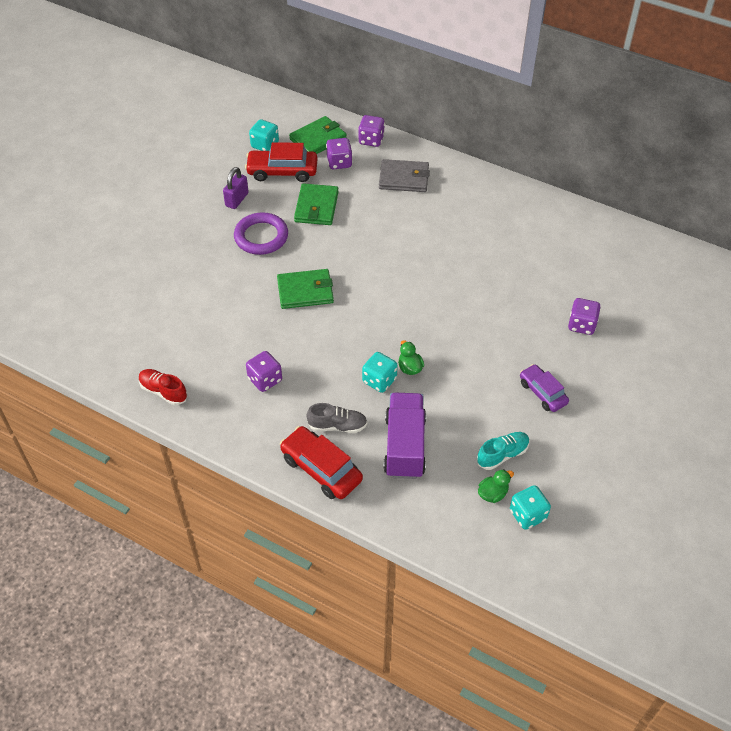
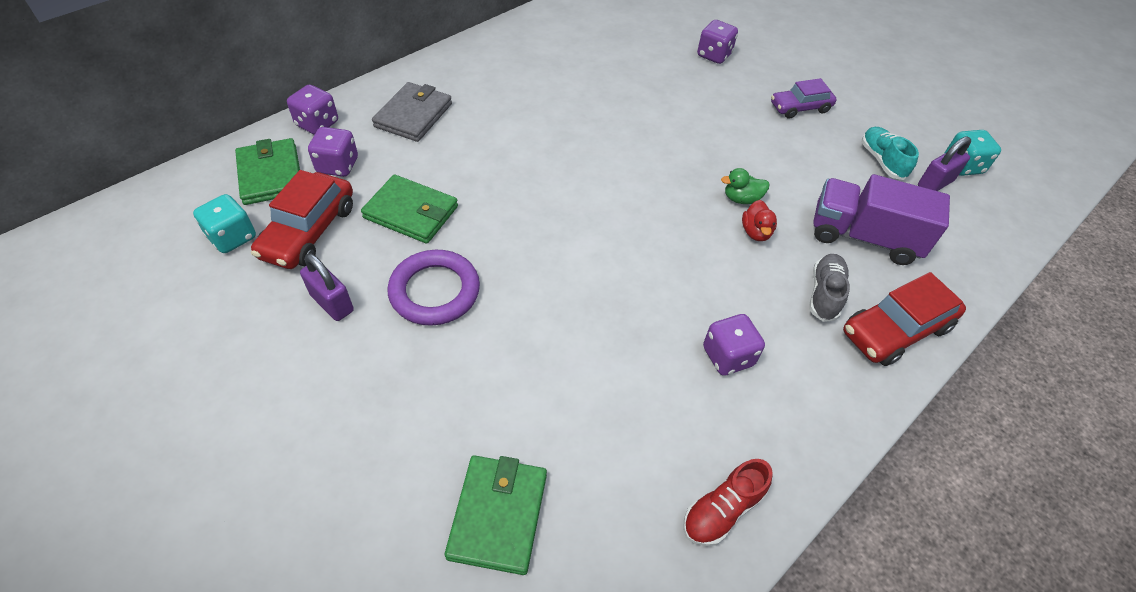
camera: 75 degrees left, 0 degrees up
(305, 291) = (572, 267): green wallet -> green wallet (498, 515)
(379, 380) = (756, 232): turquoise dice -> red duck
(492, 494) = (935, 183): green duck -> purple padlock

